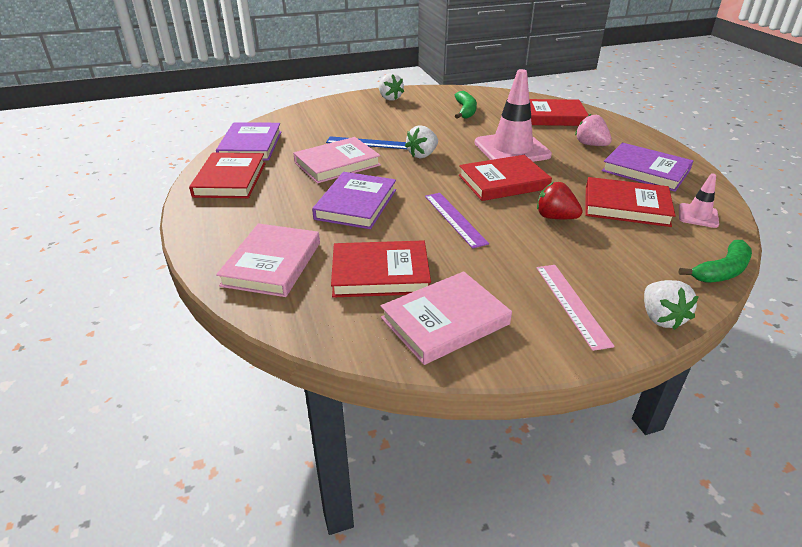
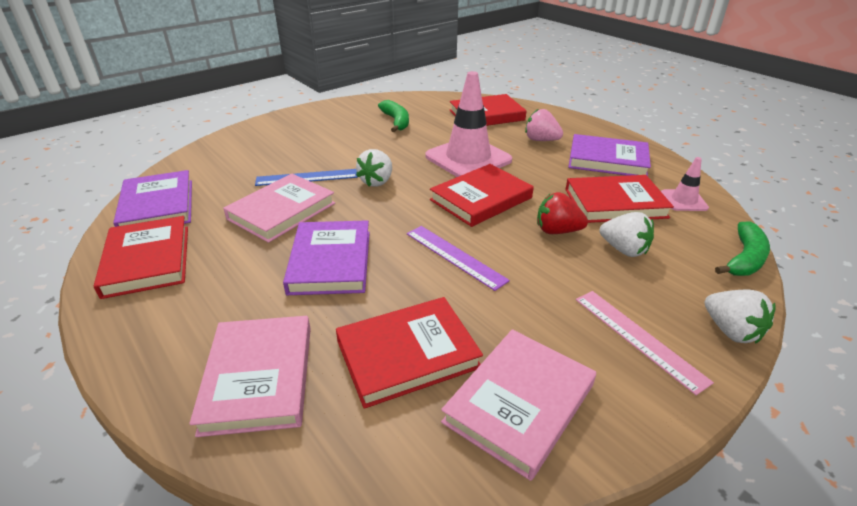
camera: 20 degrees left, 0 degrees up
(389, 98) = (306, 118): white strawberry -> white strawberry (624, 250)

